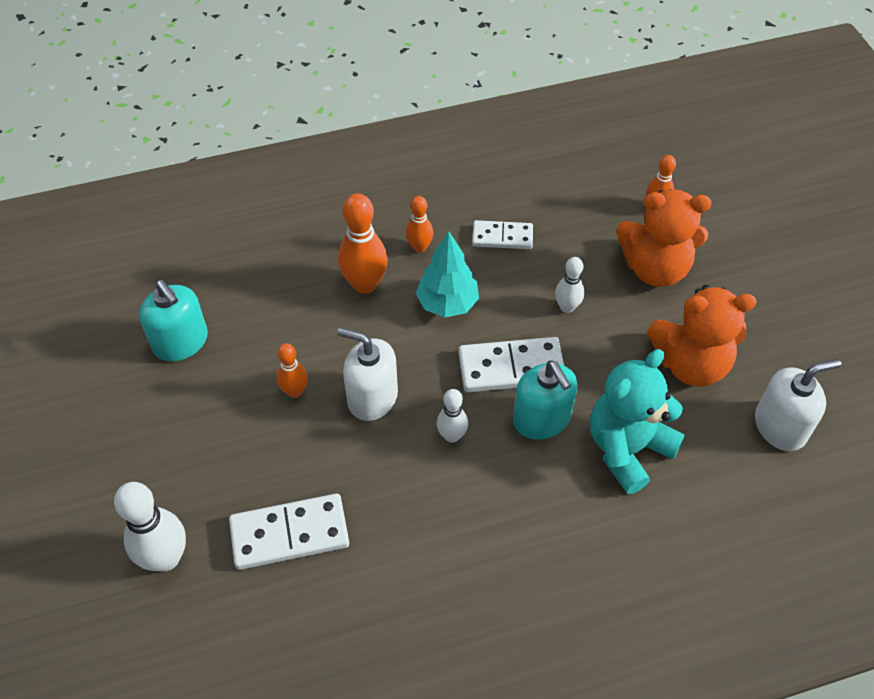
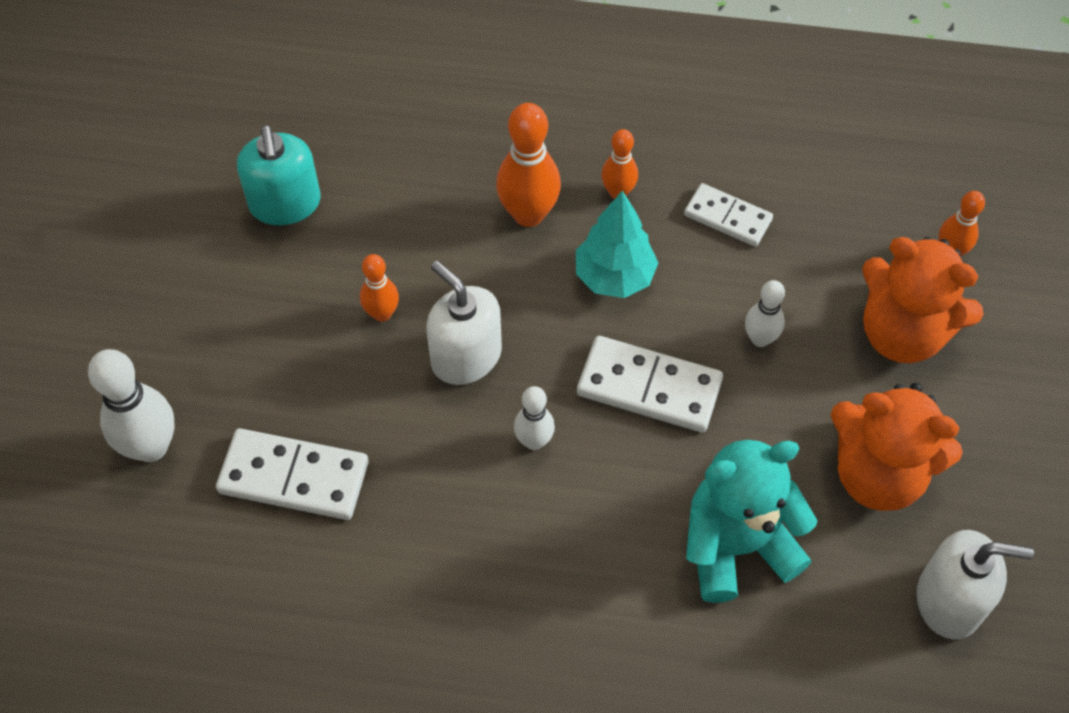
camera: 25 degrees right, 5 degrees up
(541, 419) = (651, 465): turquoise soap dispenser -> none

